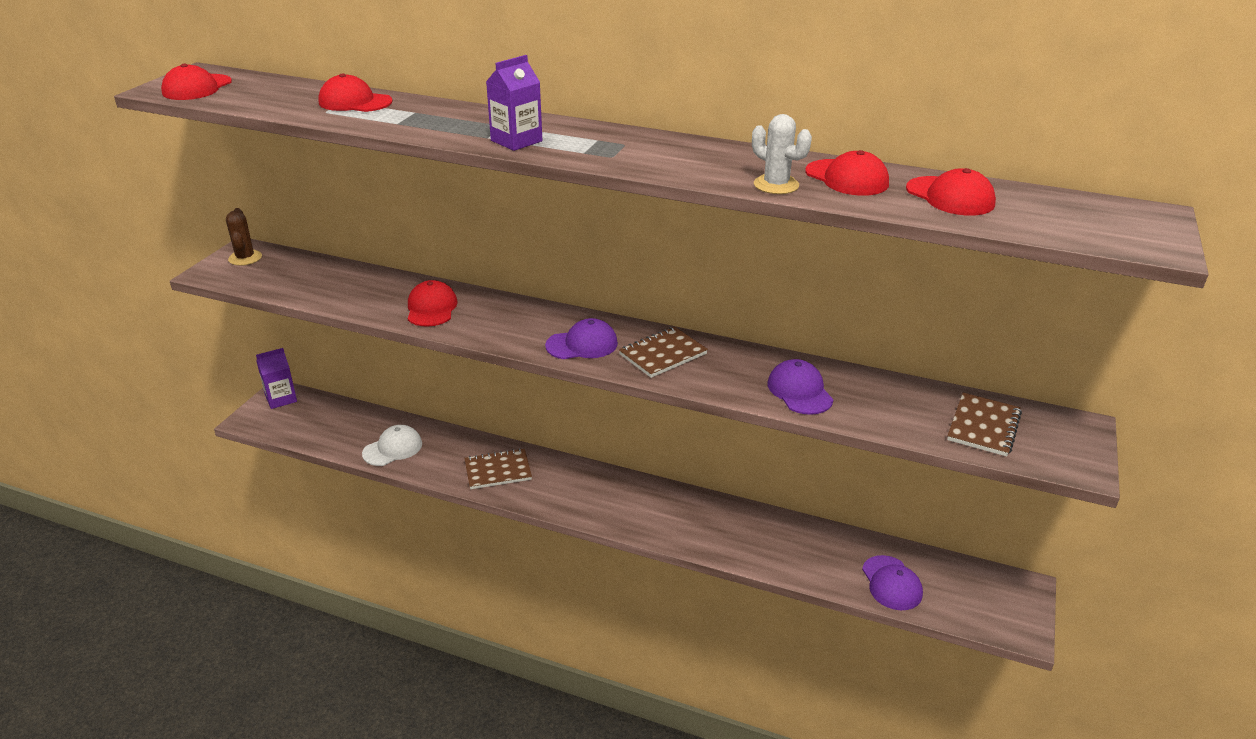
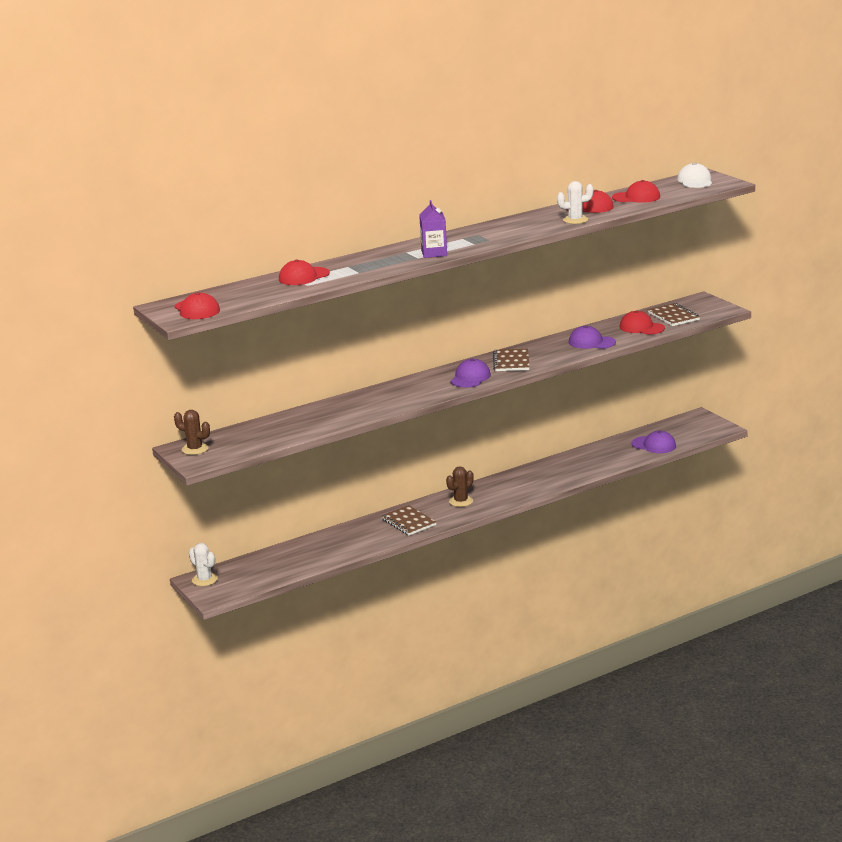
camera: 50 degrees left, 10 degrees down
(281, 398) = (204, 580): purple carton -> white cactus
(393, 448) = (332, 551): white cap -> white cap (695, 181)
(431, 308) = (364, 406): red cap -> red cap (641, 327)
(498, 470) = (408, 522): brown notebook -> brown notebook turned 60 degrees counterclockwise
(579, 486) = (461, 501): none -> brown cactus

